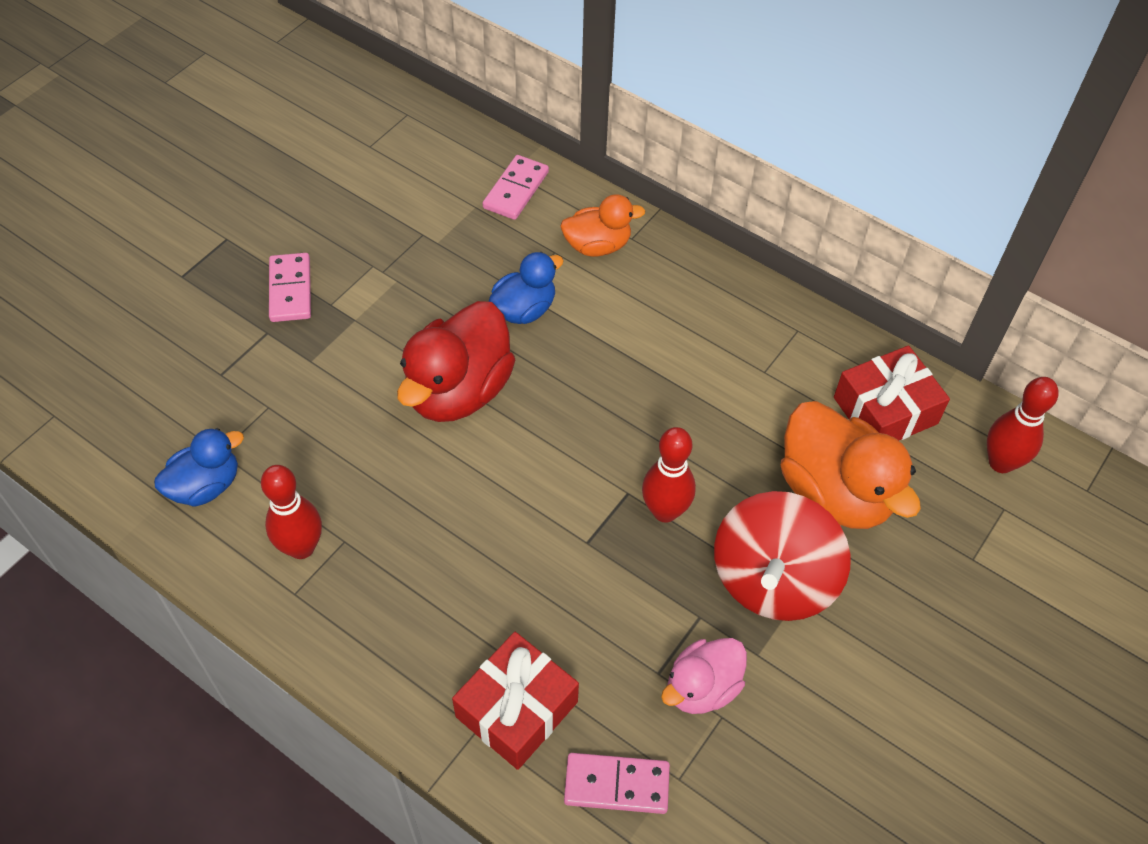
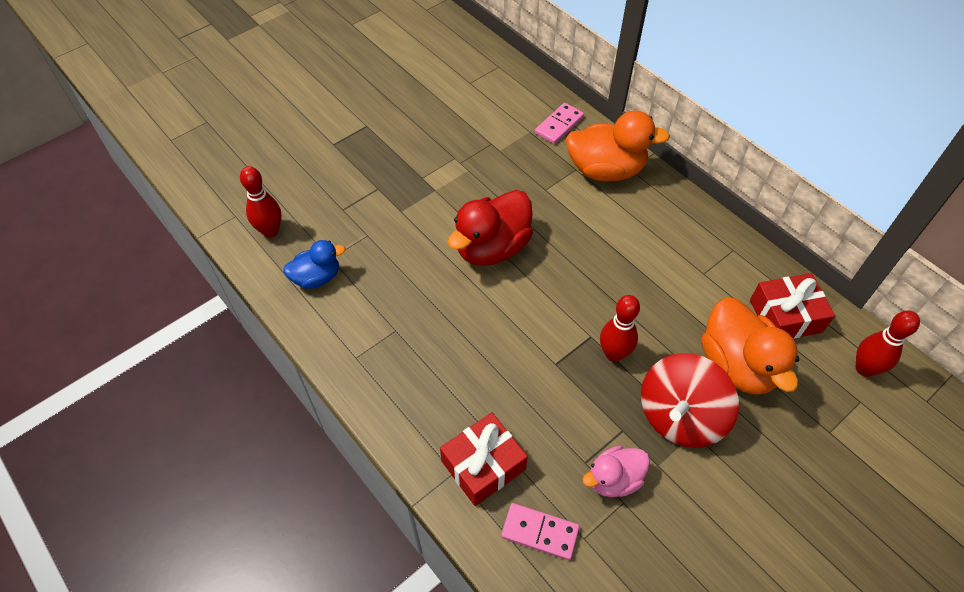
camera: 15 degrees right, 0 degrees up
(290, 290) = (399, 164): pink domino -> none
(301, 547) = (367, 329): red bowling pin -> red bowling pin (270, 231)
(524, 310) = (547, 203): blue duck -> none
(597, 246) = (606, 170): orange duck -> orange duck, size x1.70

